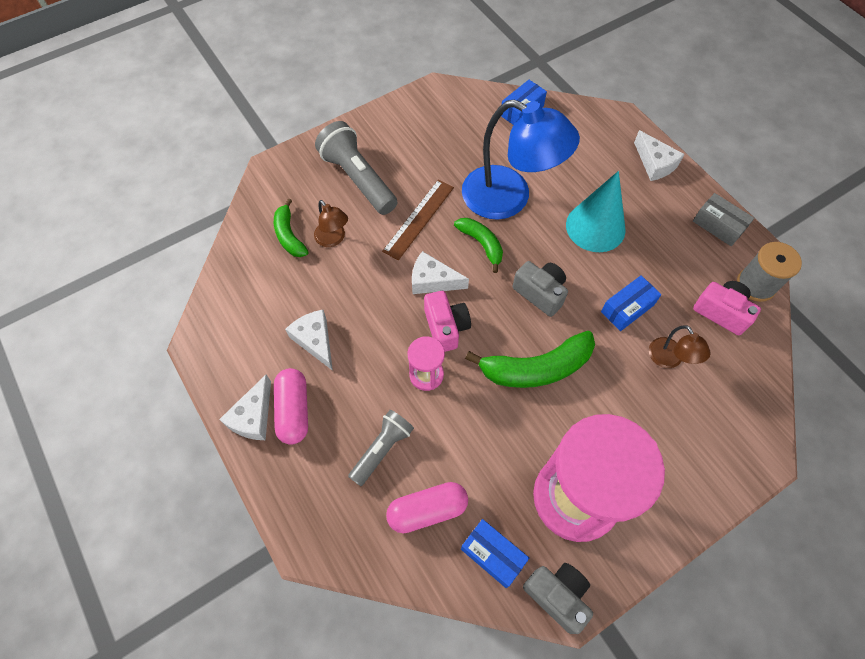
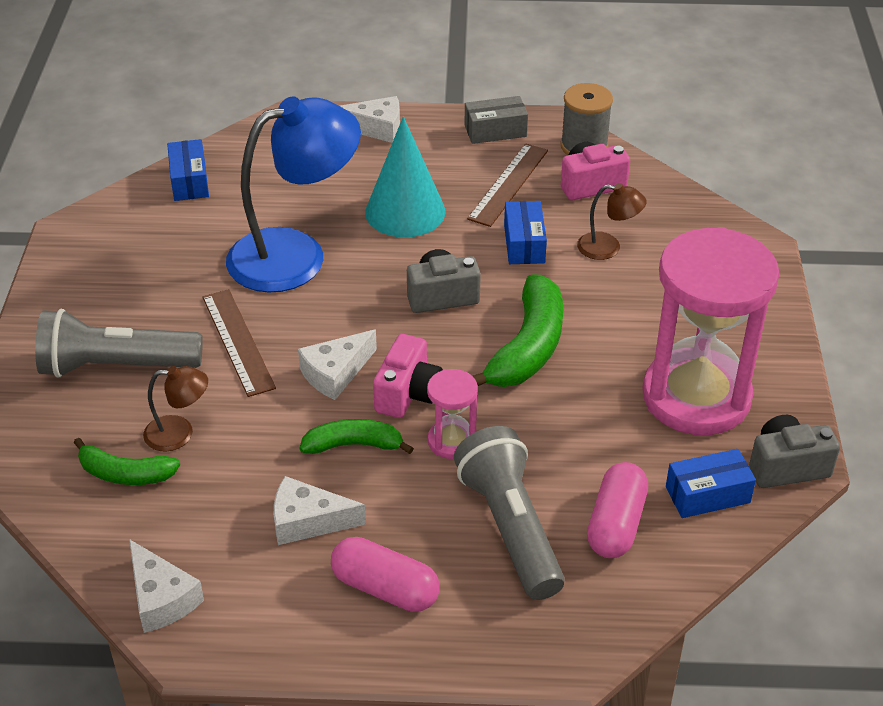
camera: 55 degrees left, 20 degrees down
(253, 417) = (356, 634): white cheese -> white cheese (161, 598)
(382, 449) = (510, 527): grey flashlight -> grey flashlight, size x1.61
(446, 327) = (408, 393): pink camera -> pink camera turned 90 degrees clockwise
(481, 244) = (331, 308): green banana -> green banana (354, 445)
(674, 265) = (508, 184): none -> brown ruler

